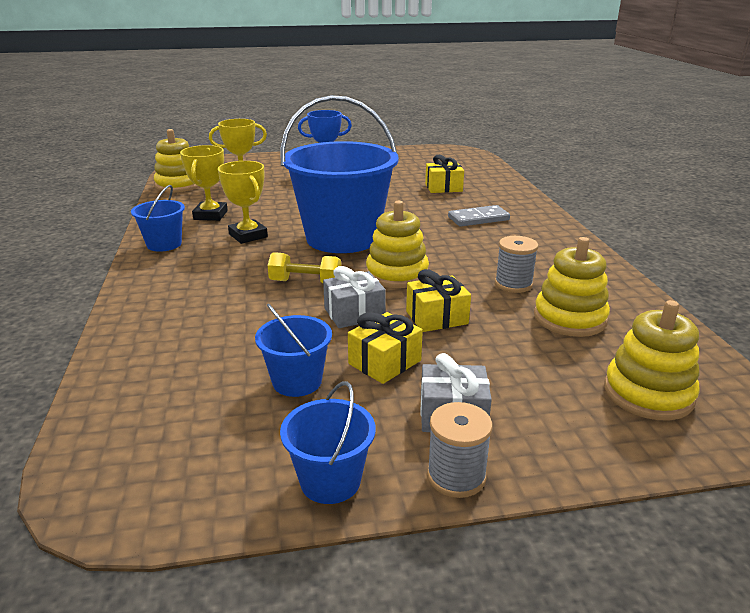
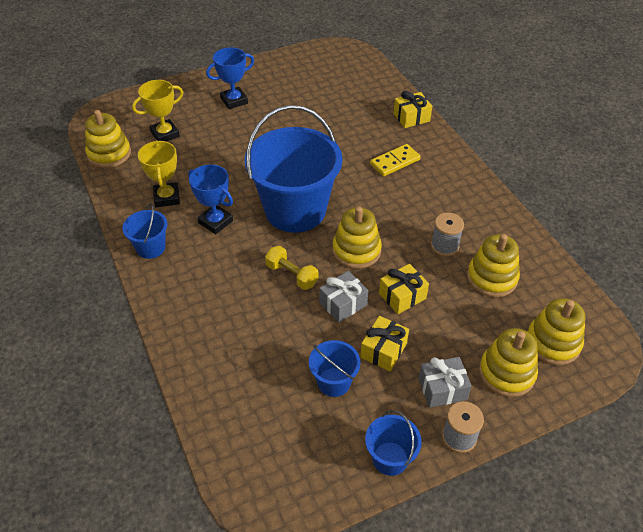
camera: 15 degrees left, 20 degrees up
(248, 236) = (215, 222): yellow trophy -> blue trophy
(305, 282) = (292, 275): yellow dumbbell -> yellow dumbbell turned 45 degrees clockwise
(443, 187) = (351, 117): yellow gift -> yellow gift (411, 117)
(478, 219) = (395, 162): grey domino -> yellow domino
(562, 414) = (506, 373): none -> yellow stacking toy

